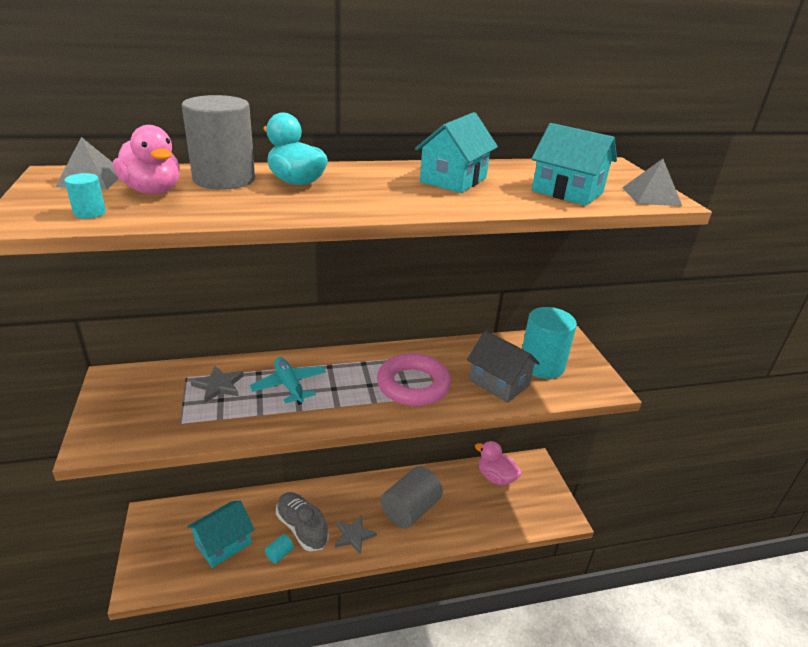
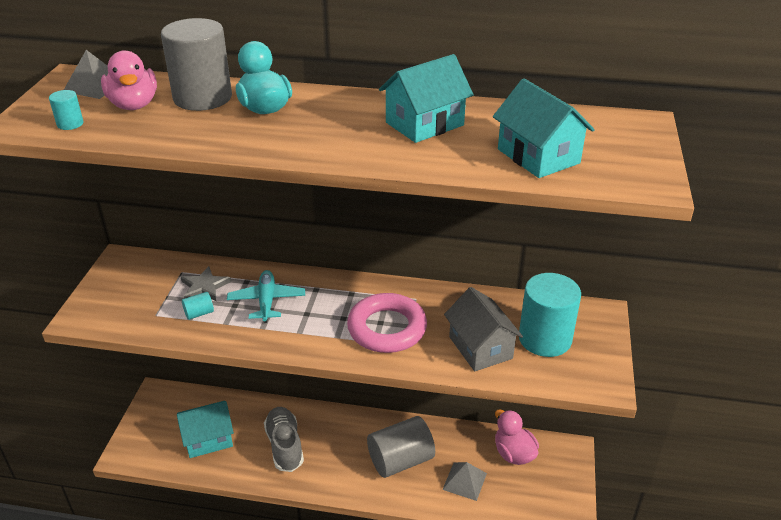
camera: 25 degrees right, 5 degrees up
(279, 554) = (253, 464): turquoise cylinder -> turquoise cylinder (199, 313)
(354, 535) = (330, 469): grey star -> none
(651, 196) = (637, 176): grey pyramid -> grey pyramid (464, 481)

